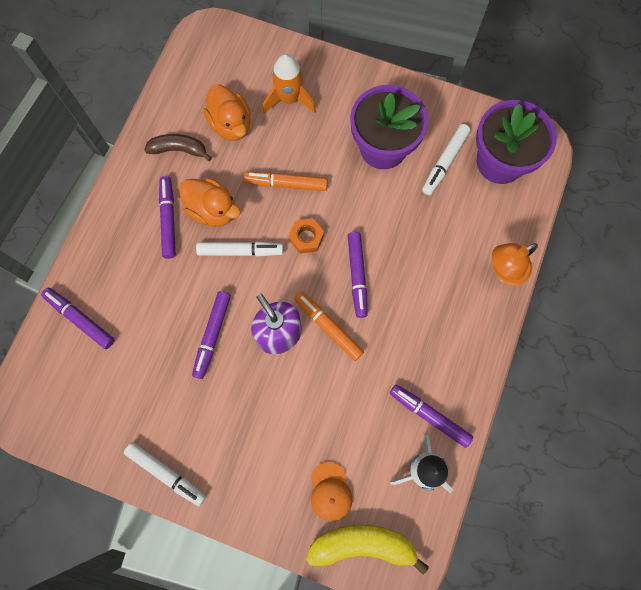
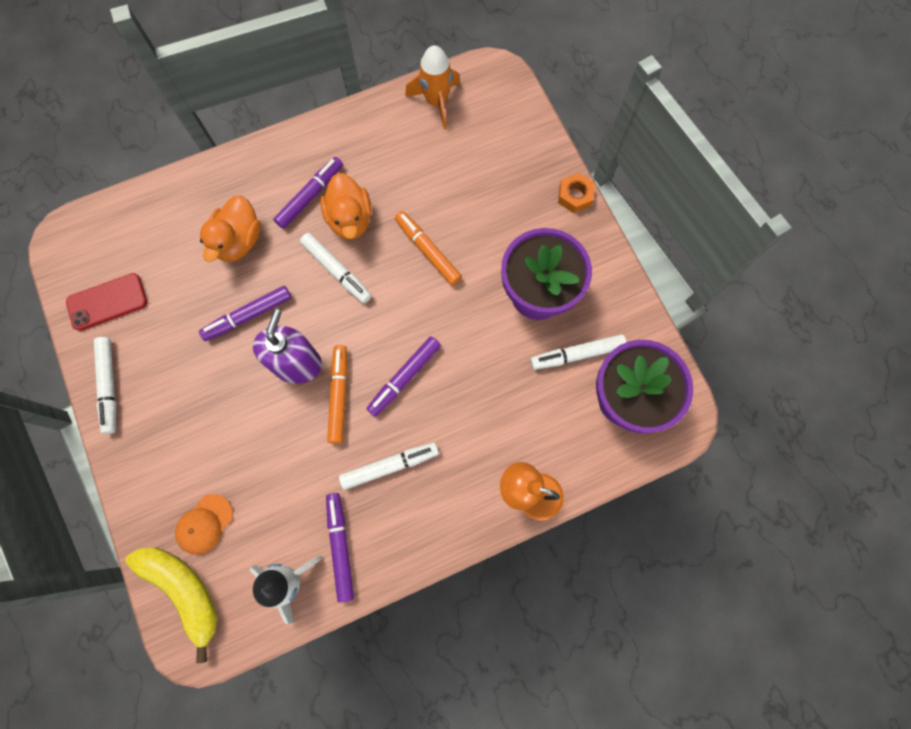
camera: 45 degrees right, 0 degrees up
(80, 319) = (172, 212): purple marker -> none
(101, 422) = (107, 302): none -> red phone
(179, 150) = (375, 149): brown banana -> none
(231, 124) = (435, 164): orange duck -> orange duck (239, 241)
(289, 99) = (502, 185): orange rocket -> orange rocket (436, 102)
(306, 238) = (397, 308): orange nut -> orange nut (574, 196)
(406, 338) = (389, 466): none -> white marker

